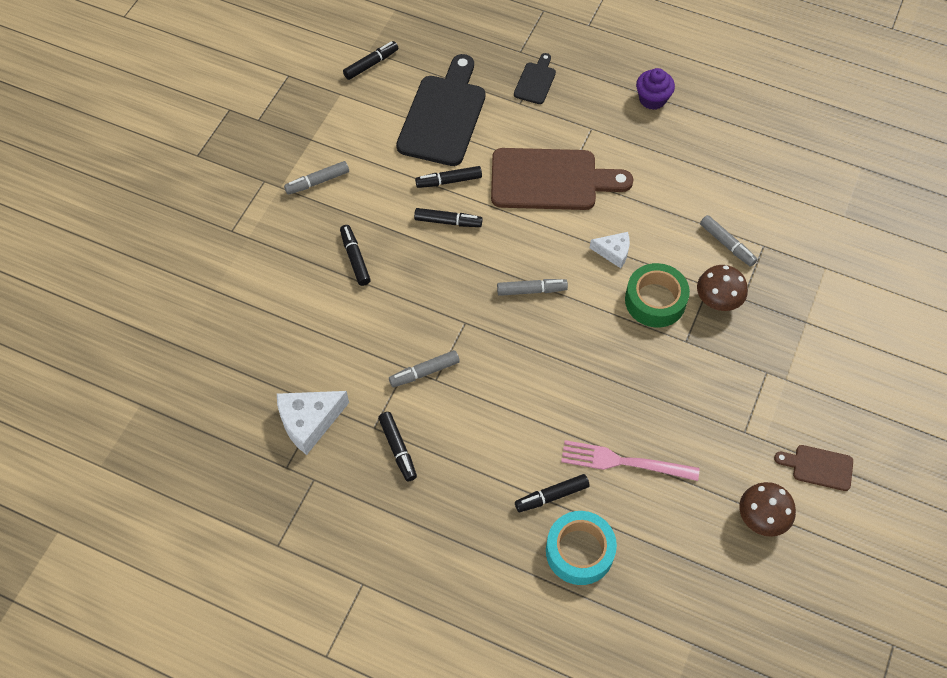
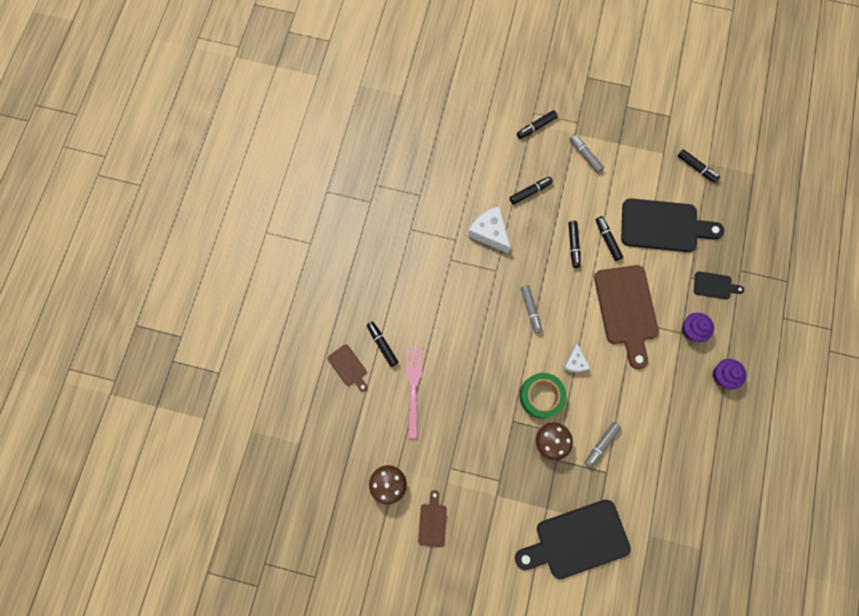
camera: 80 degrees right, 15 degrees up
(309, 422) = (407, 191): white cheese -> white cheese (489, 232)
(398, 449) = (398, 246): black marker -> black marker (536, 127)
(424, 372) = (454, 252): grey marker -> none
(579, 551) = (348, 367): turquoise tape -> brown cutting board
(589, 117) = (691, 330): none -> purple cupcake
(848, 295) = (577, 540): none -> black cutting board

